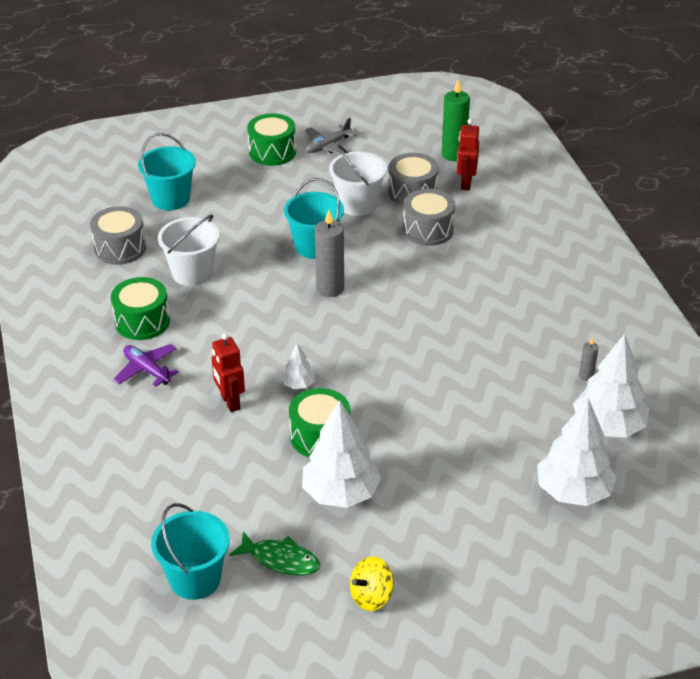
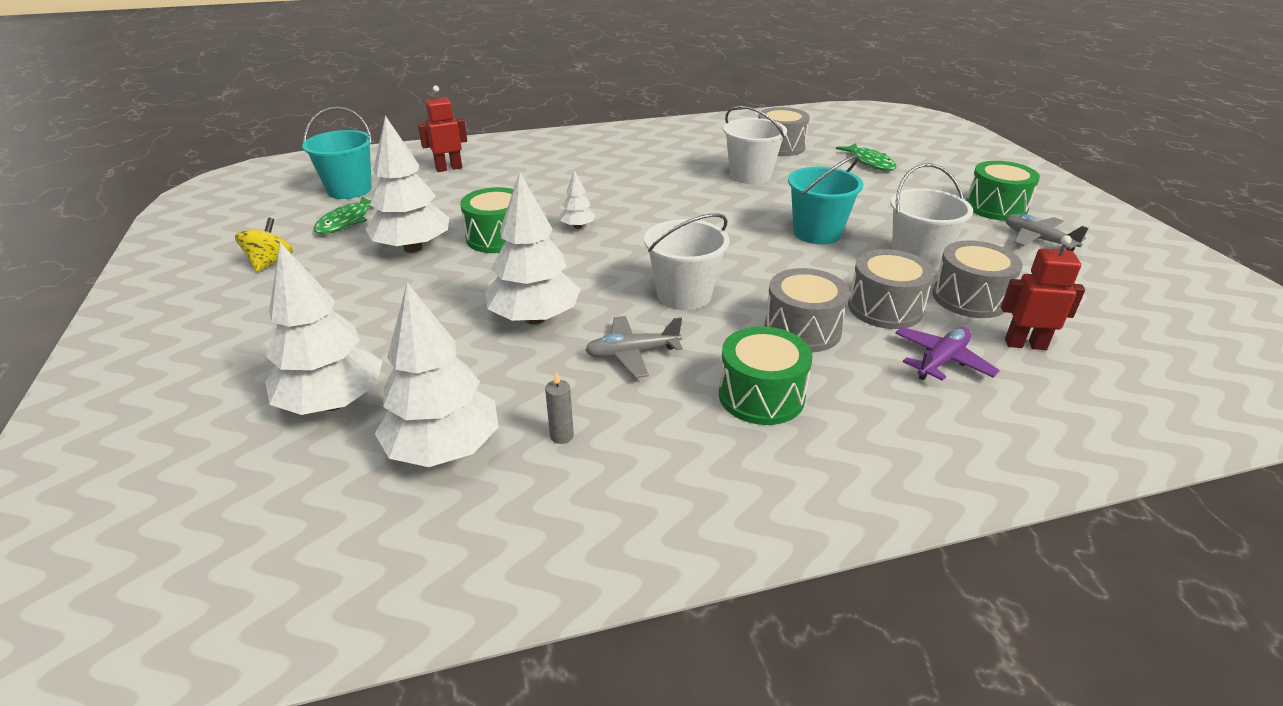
camera: 90 degrees right, 5 degrees down
(142, 321) = (674, 159): green drum -> green drum (761, 396)
(147, 370) = (607, 163): purple plane -> purple plane (941, 361)
(170, 199) = (869, 162): turquoise bucket -> green fish
(230, 402) = (558, 196): red robot -> red robot (449, 168)
(330, 288) = (740, 242): grey candle -> none
(371, 596) = (270, 262): yellow spinning top -> yellow spinning top turned 45 degrees clockwise
(416, 321) = (684, 295): none -> white bucket
(453, 154) = (1099, 336): green candle -> none
(456, 399) = (535, 318): none -> white tree
(458, 269) = (802, 329): none -> grey drum
(496, 347) = (632, 353): none -> grey plane

